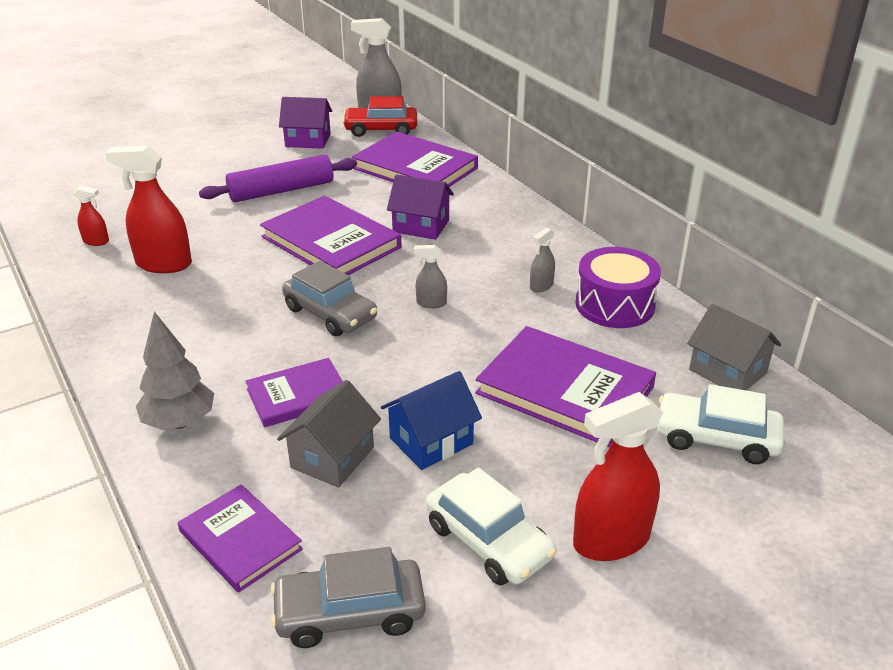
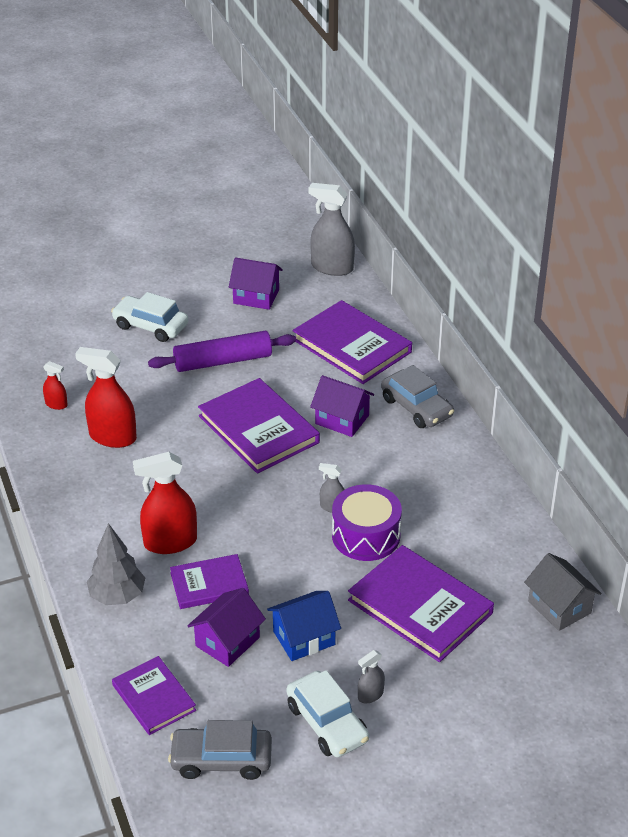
camera: 10 degrees right, 5 degrees up
(330, 313) = (246, 507): grey car -> grey car (416, 407)
(332, 457) = (227, 641): grey house -> purple house
(381, 130) = (329, 289): red car -> none
(541, 286) = (431, 500): grey spray bottle -> grey spray bottle (370, 695)
(611, 540) = (415, 735): red spray bottle -> red spray bottle (170, 542)
(614, 305) = (489, 528): purple drum -> purple drum (366, 535)
(716, 438) = (525, 665): white car -> white car (150, 326)

